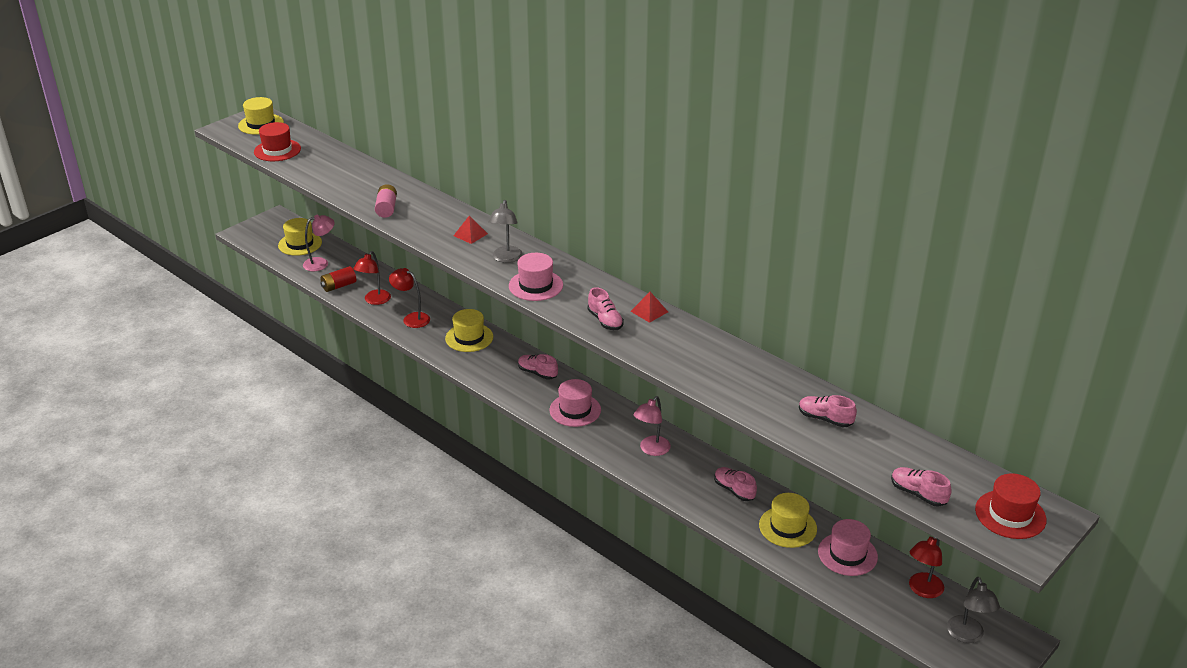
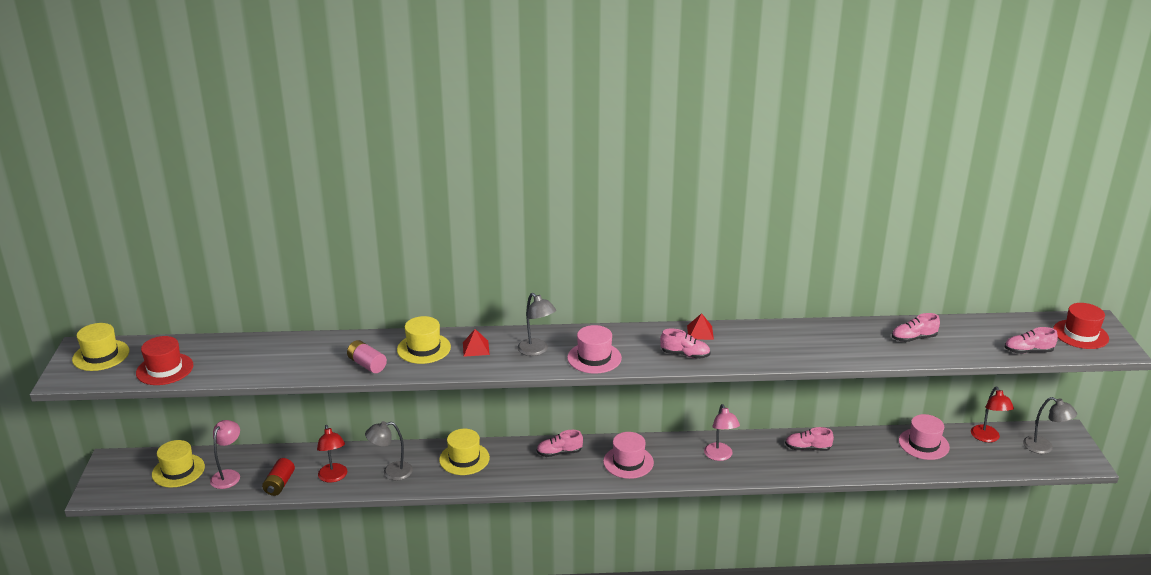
camera: 45 degrees left, 5 degrees down
(411, 318) = (391, 472): red lamp -> grey lamp
(787, 527) = (870, 450): yellow hat -> yellow hat (423, 348)

